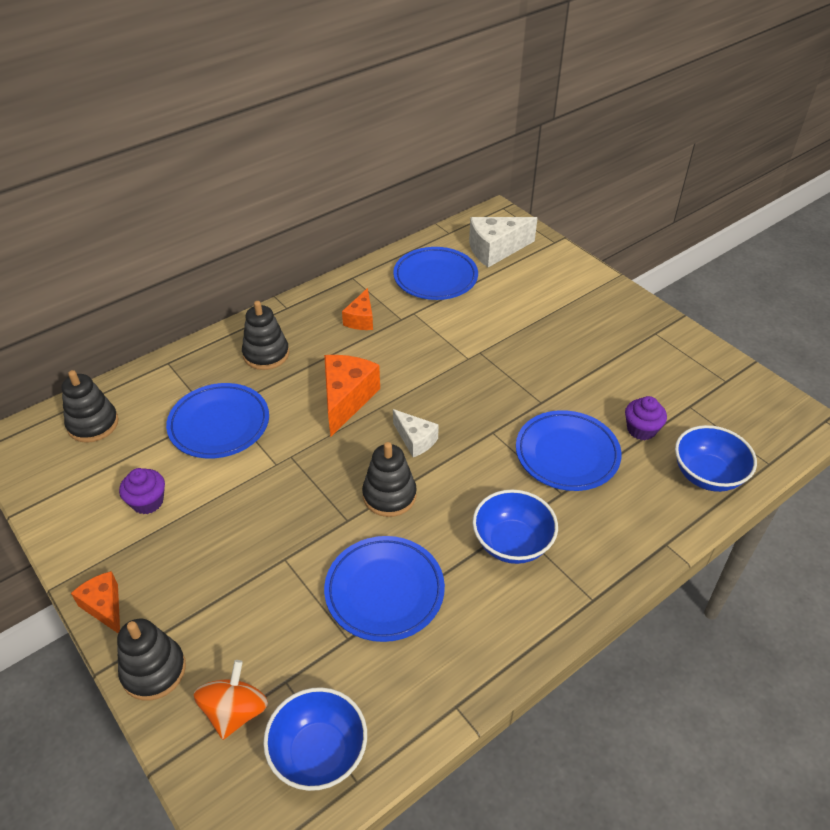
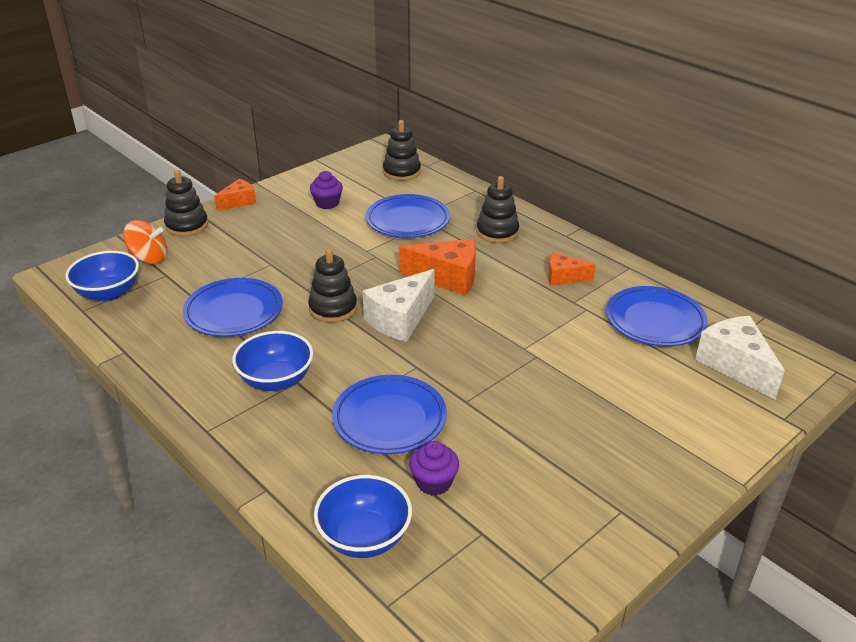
camera: 85 degrees right, 10 degrees down
(415, 440) = (400, 319): white cheese -> white cheese, size x1.67

